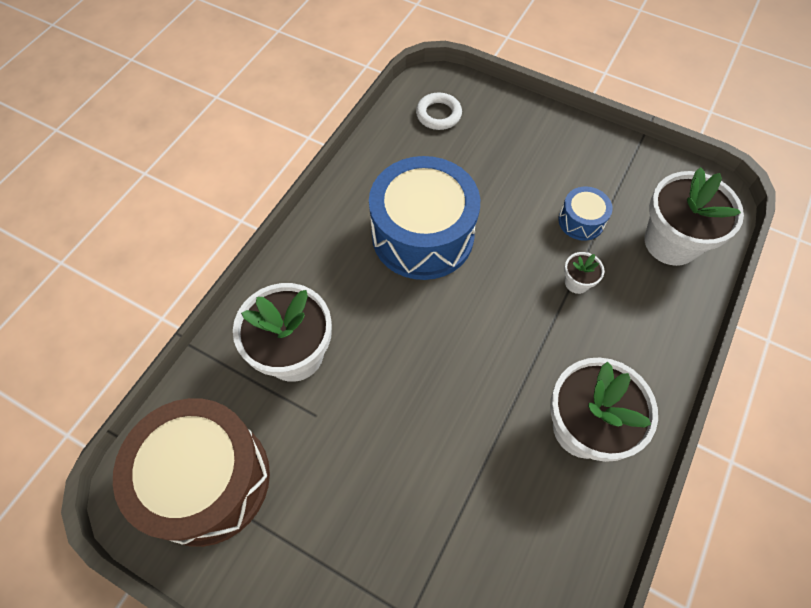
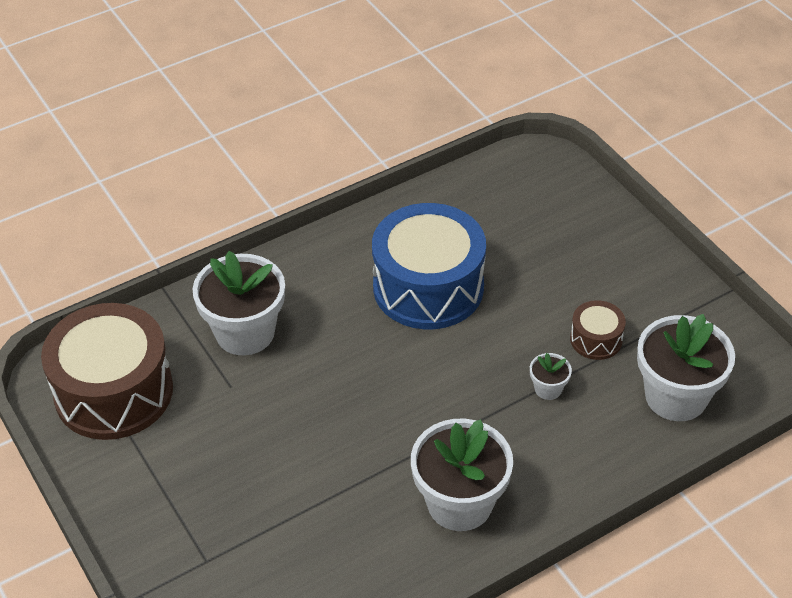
camera: 30 degrees right, 15 degrees down
(438, 114) = (524, 188): white ring -> none
(581, 221) = (596, 339): blue drum -> brown drum

